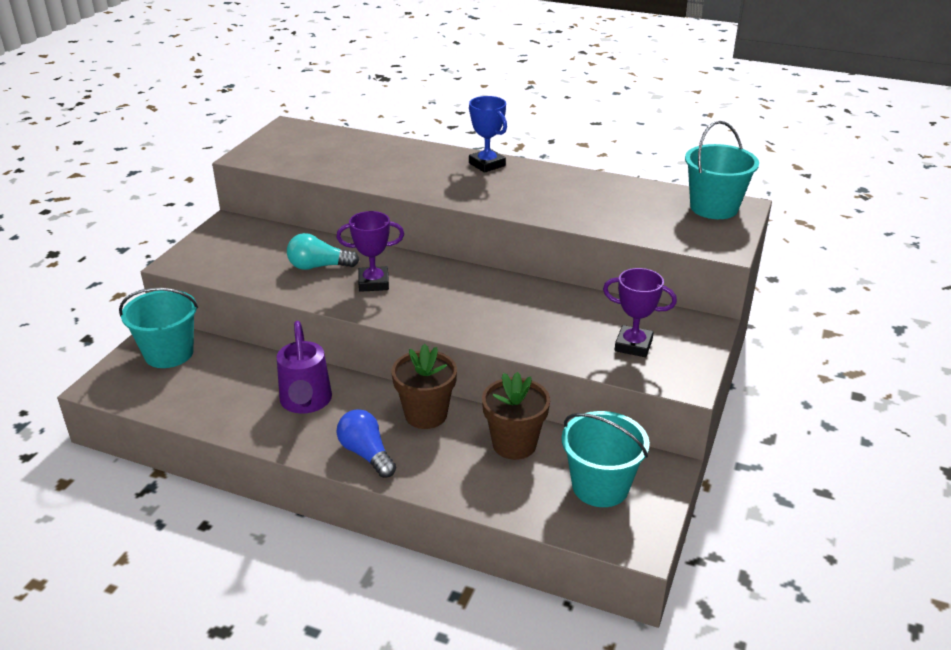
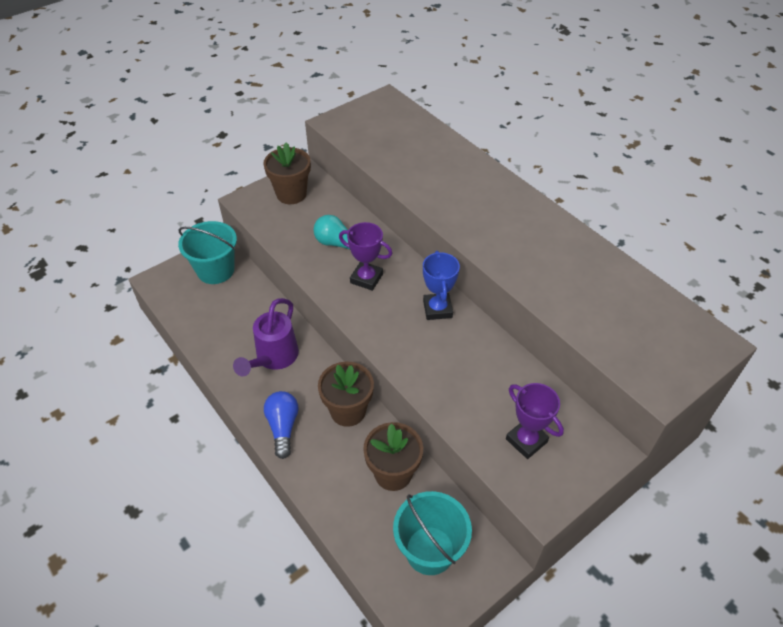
camera: 30 degrees right, 15 degrees up
(228, 243) = (291, 194): none -> brown flower pot
(487, 164) = (515, 199): blue trophy -> blue trophy (437, 309)
(714, 208) = (687, 334): turquoise bucket -> none

